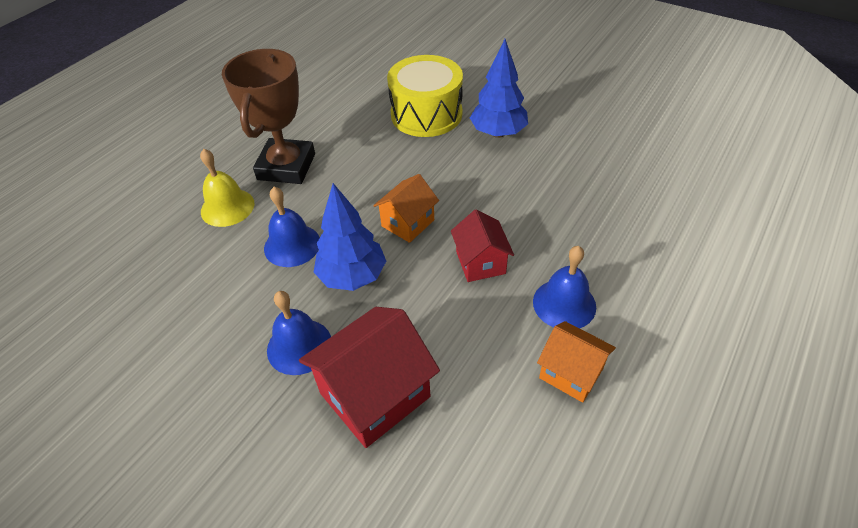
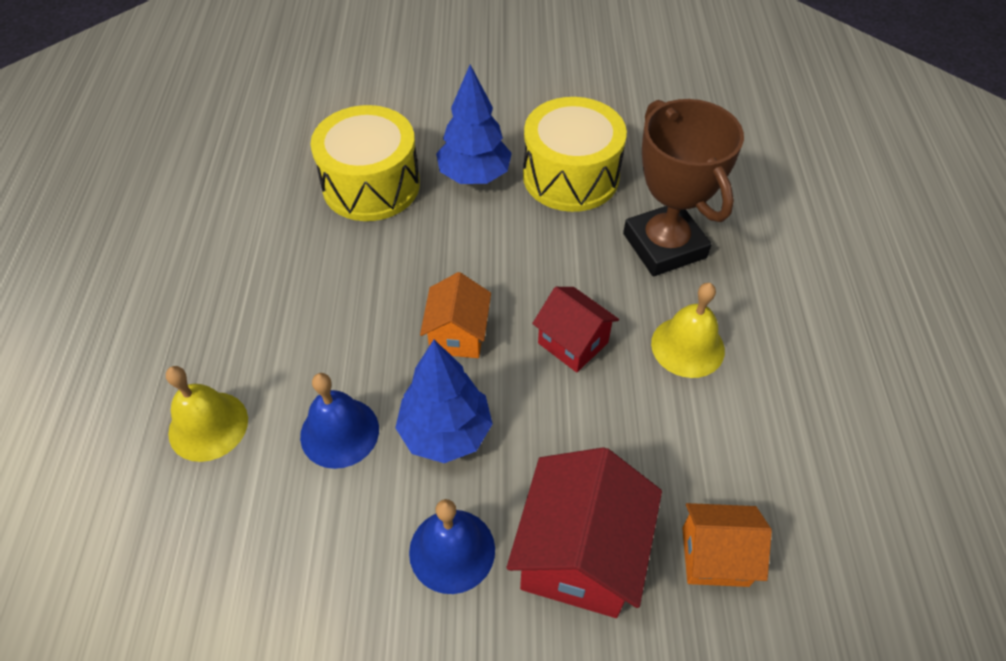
camera: 35 degrees left, 5 degrees up
(286, 167) = (244, 332): brown trophy -> brown trophy (664, 245)
(564, 304) = (687, 346): blue bell -> yellow bell
(567, 158) = (570, 176): none -> yellow drum
(571, 373) = (746, 417): orange house -> orange house (715, 556)

